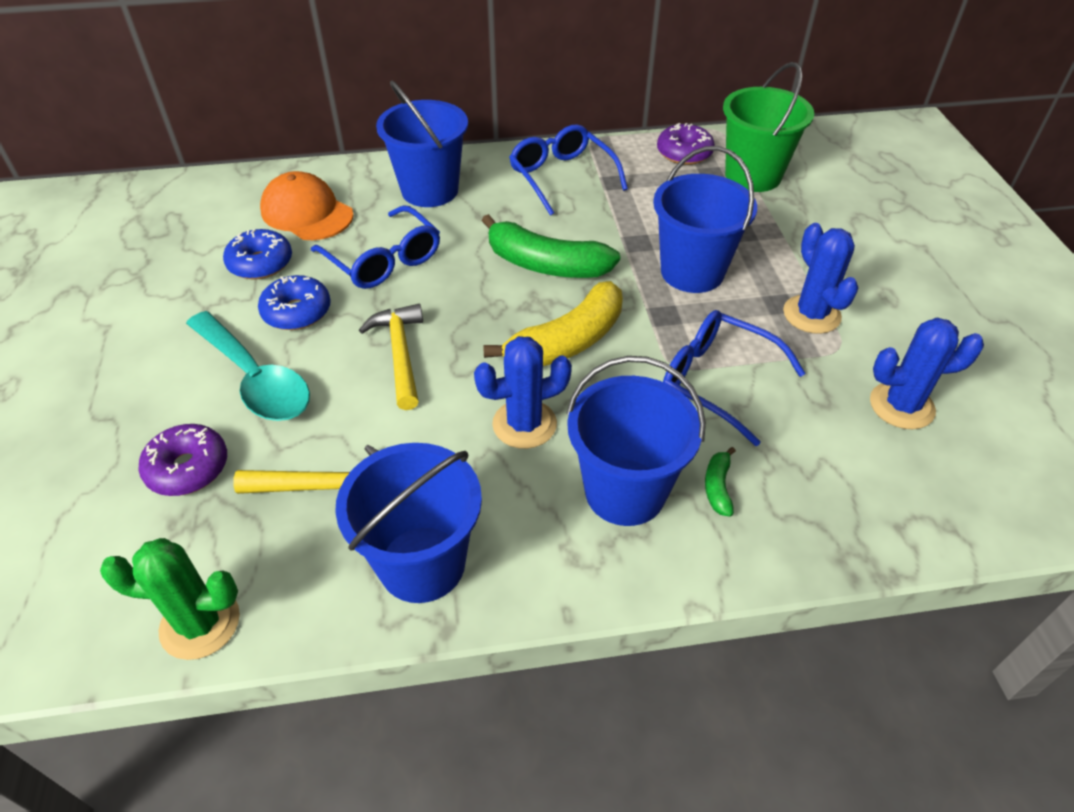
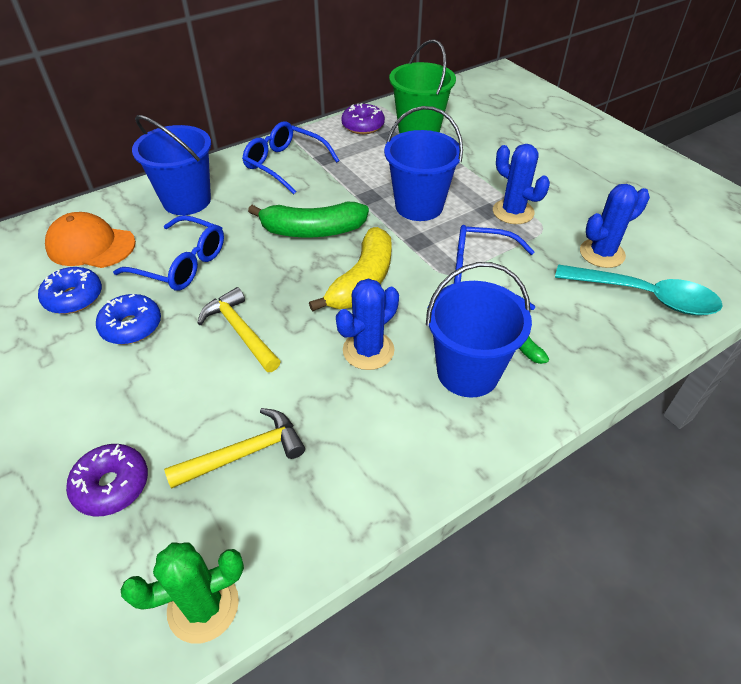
camera: 25 degrees left, 0 degrees up
(255, 379) = (128, 391): turquoise spoon -> turquoise spoon (645, 296)
(422, 564) = (356, 481): blue bucket -> none

